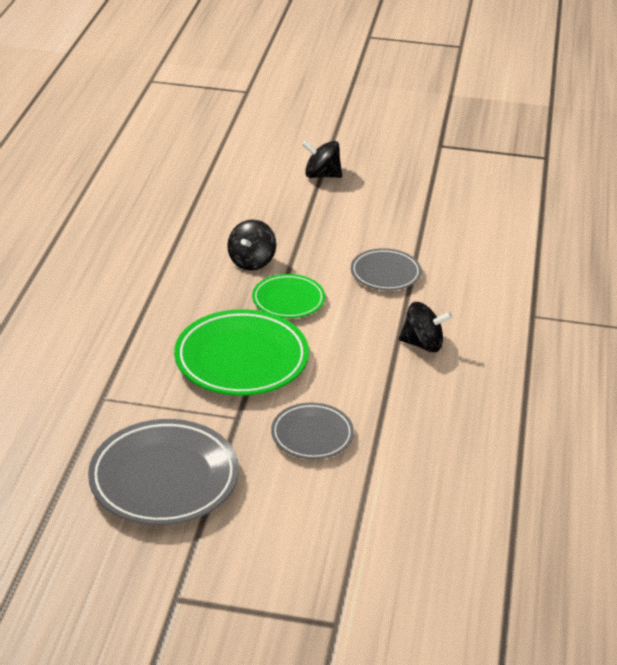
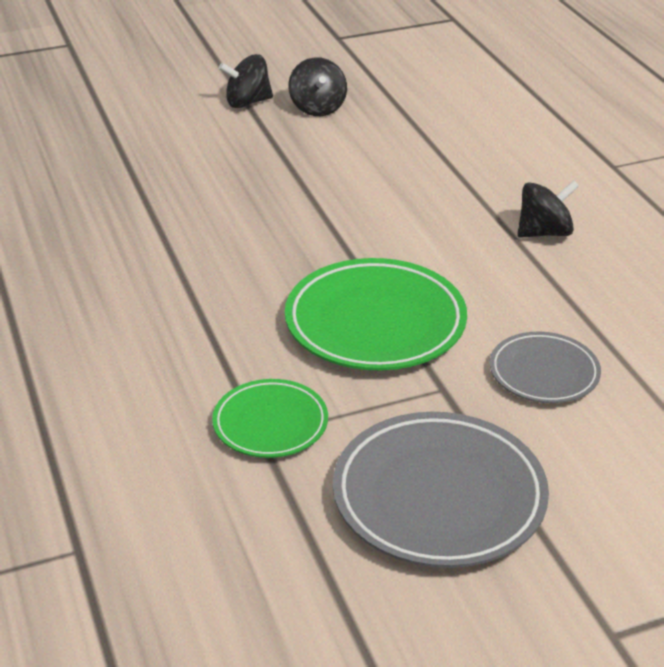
camera: 30 degrees left, 0 degrees up
(252, 261) = (269, 214): black spinning top -> black spinning top (317, 108)
(288, 300) = (355, 240): green plate -> green plate (270, 424)
(385, 273) = (426, 177): grey plate -> none

